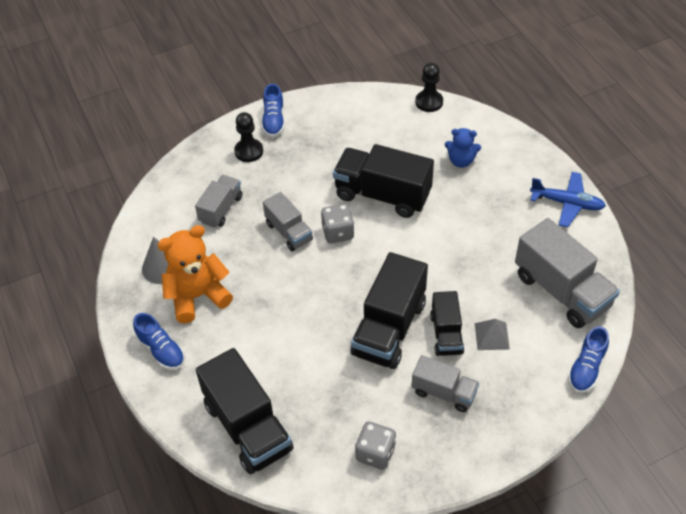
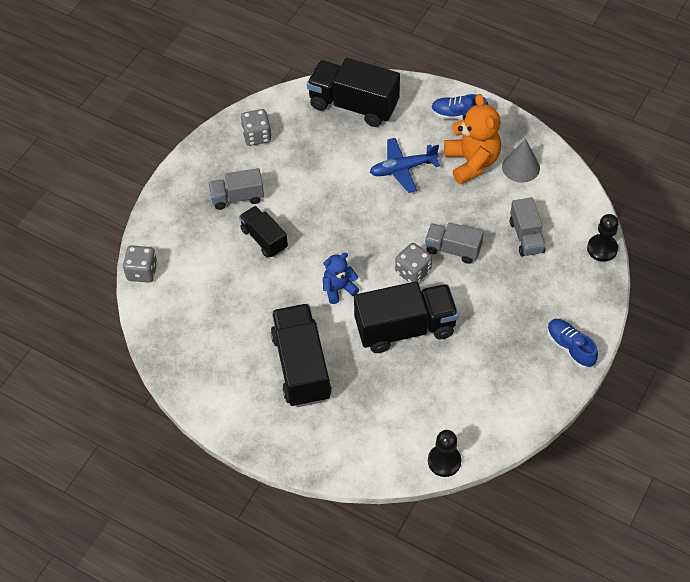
camera: 145 degrees right, 5 degrees up
(197, 296) = (472, 162): orange teddy bear -> orange teddy bear turned 45 degrees counterclockwise
(249, 151) = (559, 302): black pawn -> black pawn (602, 249)
(389, 328) = (310, 219): black truck -> black truck (301, 366)
(461, 161) = (362, 407): blue teddy bear -> blue teddy bear (339, 289)
(492, 336) = (228, 257): grey pyramid -> none
(561, 291) = (194, 325): grey truck -> none
(567, 203) = (235, 416): blue plane -> blue plane (402, 169)
(586, 368) = (142, 272): blue shoe -> grey dice

